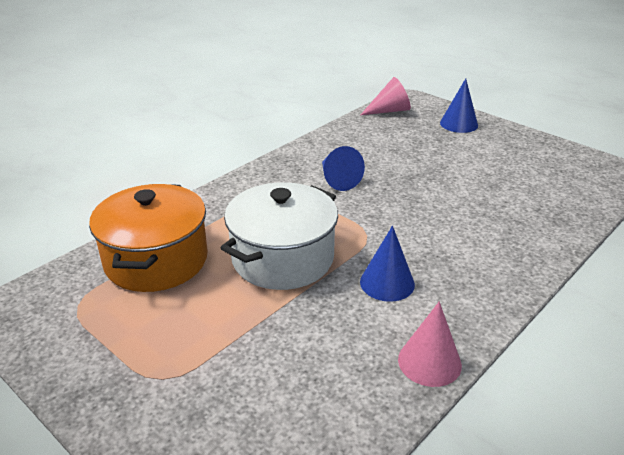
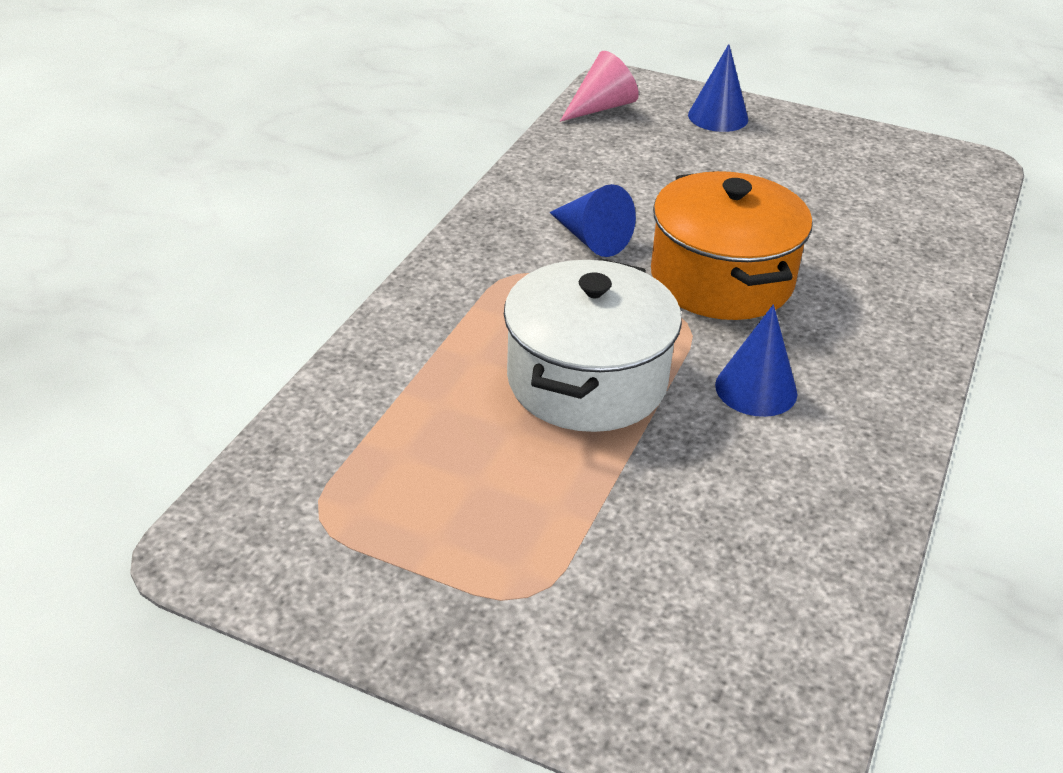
camera: 20 degrees left, 5 degrees up
(156, 260) = (394, 421): orange pot -> orange pot (721, 279)
(429, 362) = (872, 488): pink cone -> none

